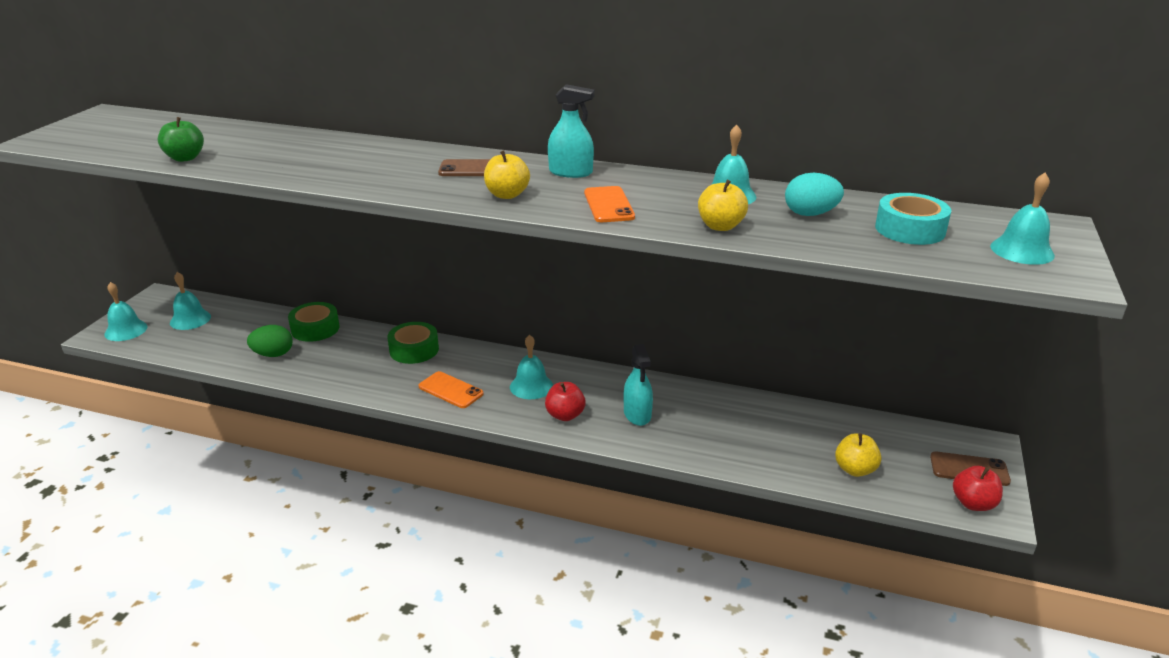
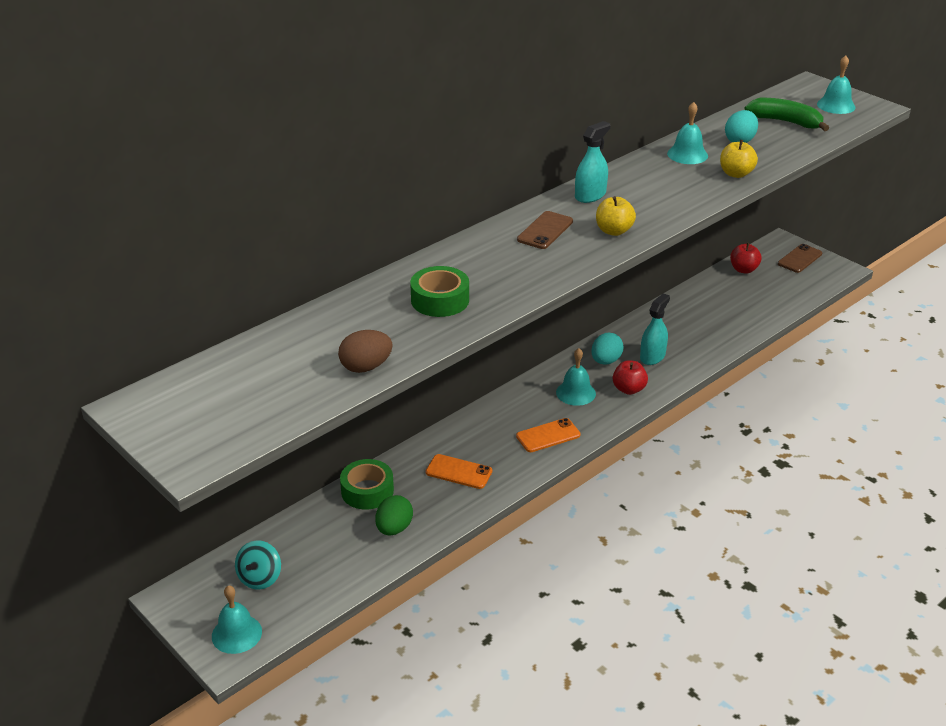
camera: 60 degrees left, 5 degrees up
(185, 158) = (366, 367): green apple -> brown egg
(190, 319) = (260, 578): turquoise bell -> turquoise spinning top
(414, 350) = (464, 439): green tape -> green tape (440, 300)
(600, 388) = (605, 361): none -> turquoise egg
(609, 205) = (668, 199): orange phone -> orange phone (459, 472)
(637, 414) = (652, 356): turquoise spray bottle -> turquoise spray bottle turned 75 degrees counterclockwise
(855, 469) = (774, 297): yellow apple -> none
(910, 229) = (786, 122): turquoise tape -> green banana
(973, 503) = (830, 272): red apple -> red apple (743, 270)

